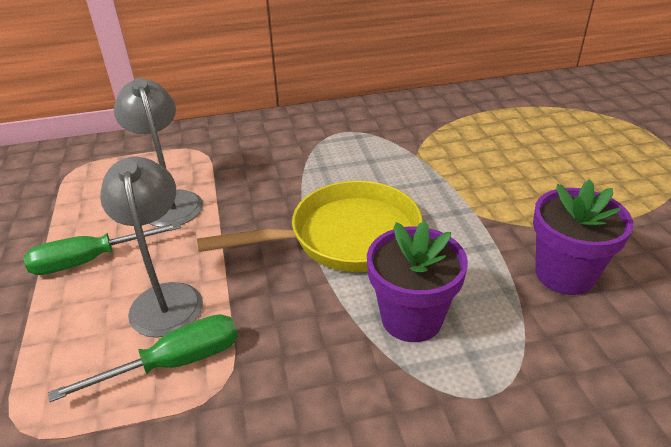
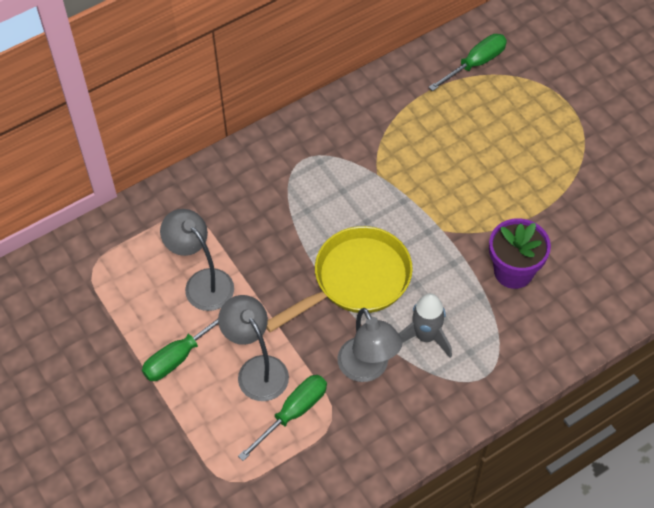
camera: 20 degrees left, 20 degrees up
(310, 336) = (368, 369): none -> grey lamp
(411, 318) = (426, 336): purple flower pot -> grey rocket
(555, 99) = (475, 64): none -> green screwdriver

